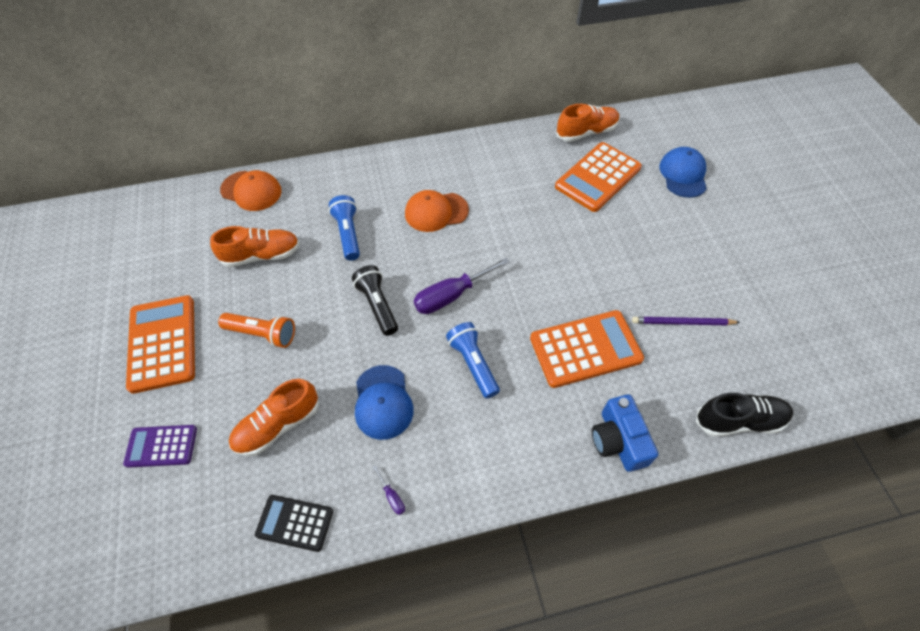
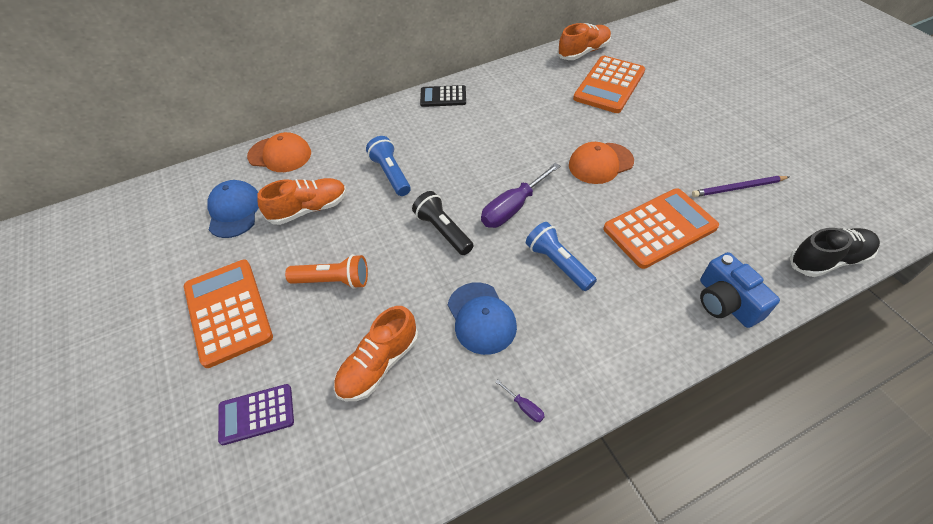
camera: 10 degrees left, 5 degrees down
(295, 523) = (430, 458): black calculator -> black calculator (443, 97)
(436, 212) = (470, 140): orange cap -> orange cap (600, 163)
(683, 174) = (683, 70): blue cap -> blue cap (234, 211)

